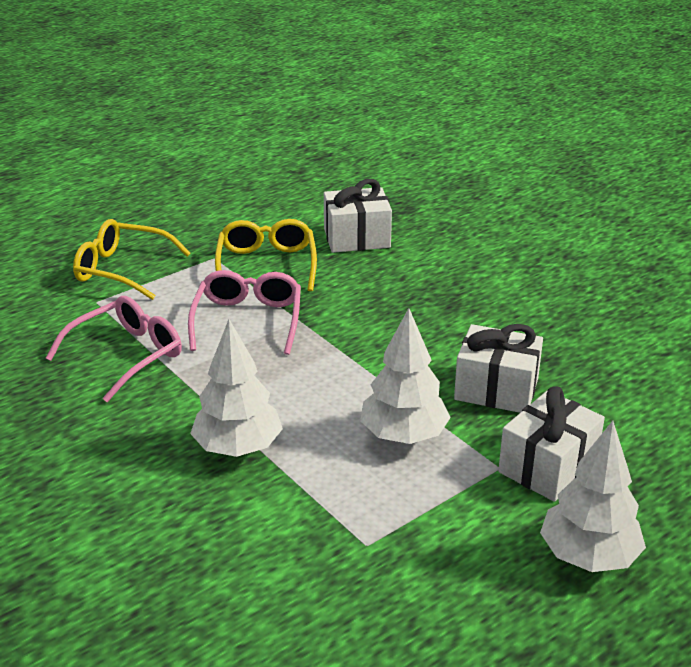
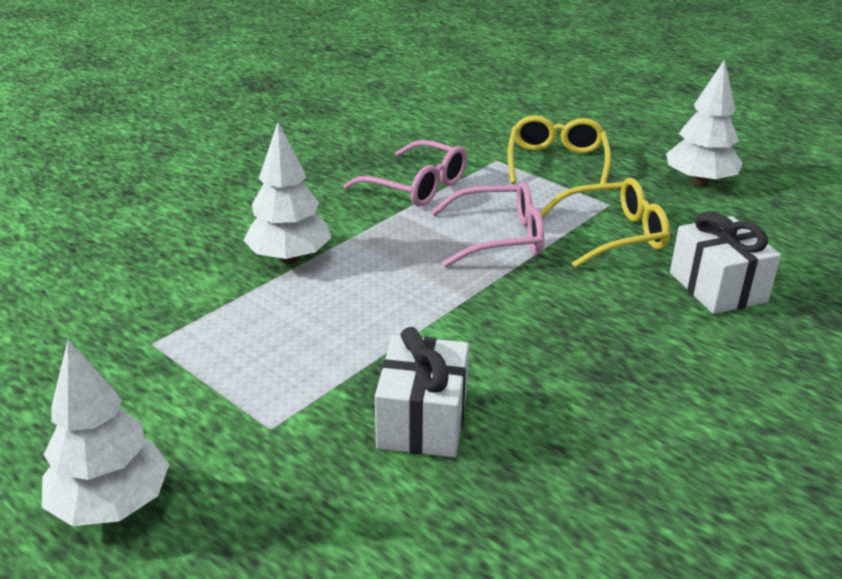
camera: 80 degrees right, 0 degrees up
(403, 436) = (319, 353): white tree -> white tree (699, 182)
(548, 466) = (273, 469): white gift -> none

